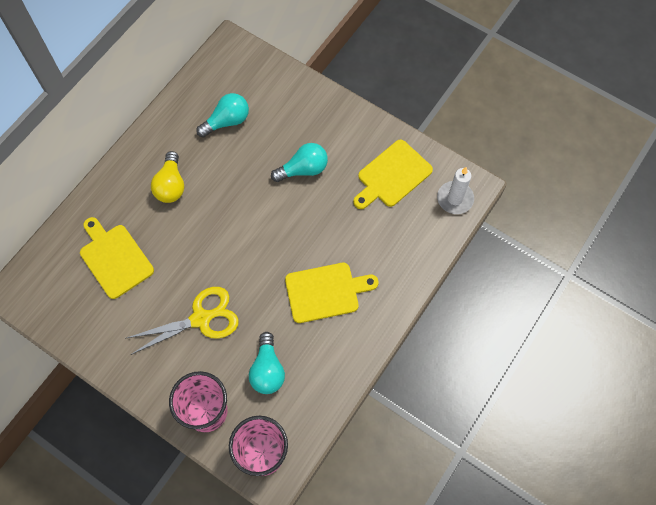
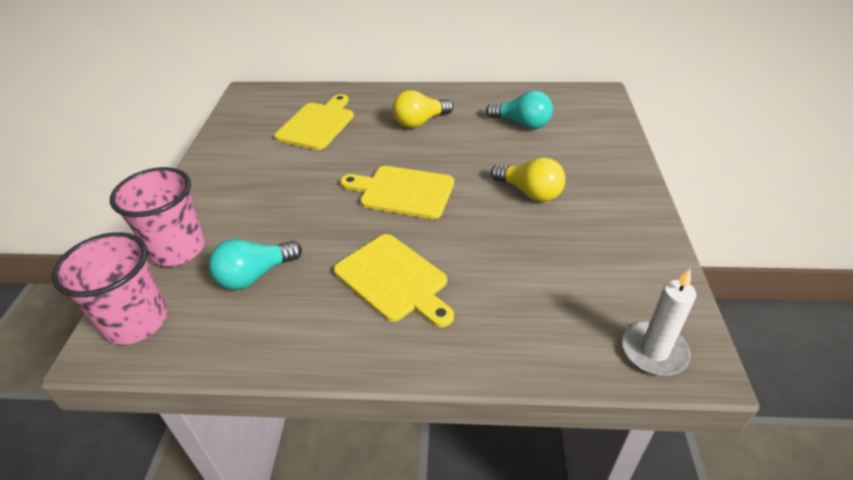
camera: 60 degrees right, 25 degrees down
(201, 319) = (289, 198): yellow scissors -> none
(303, 169) = (529, 192): turquoise light bulb -> yellow light bulb
(392, 176) = (608, 268): yellow cutting board -> yellow cutting board (402, 192)

